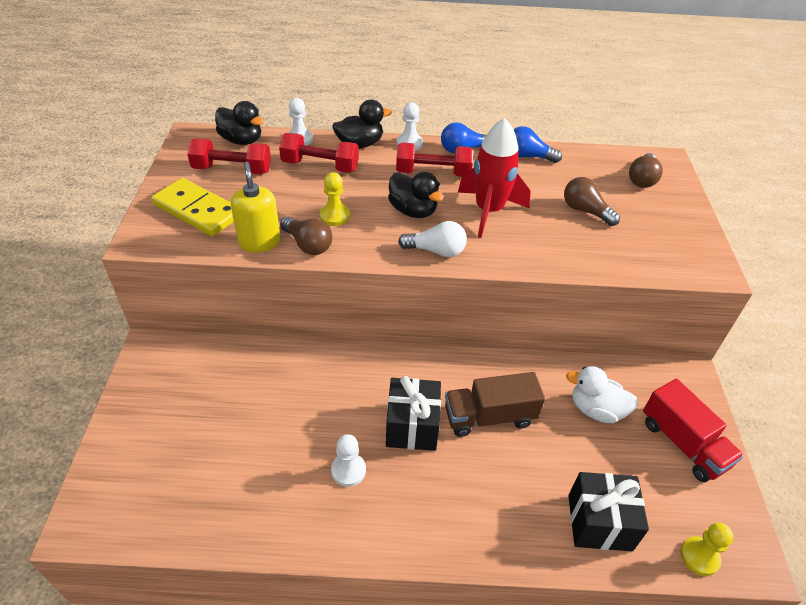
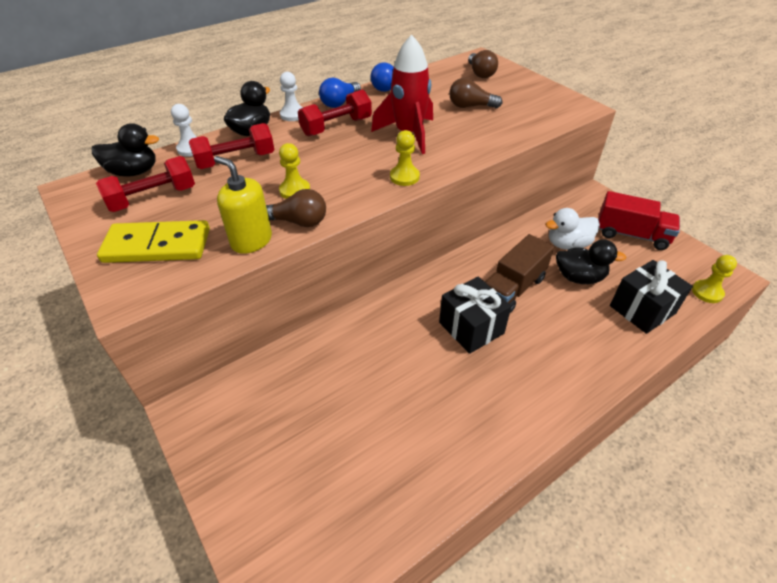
camera: 35 degrees left, 0 degrees up
(348, 470) = (462, 388): white pawn -> none
(413, 211) = (353, 158): black duck -> black duck (579, 277)
(436, 251) = (404, 177): white light bulb -> yellow pawn

